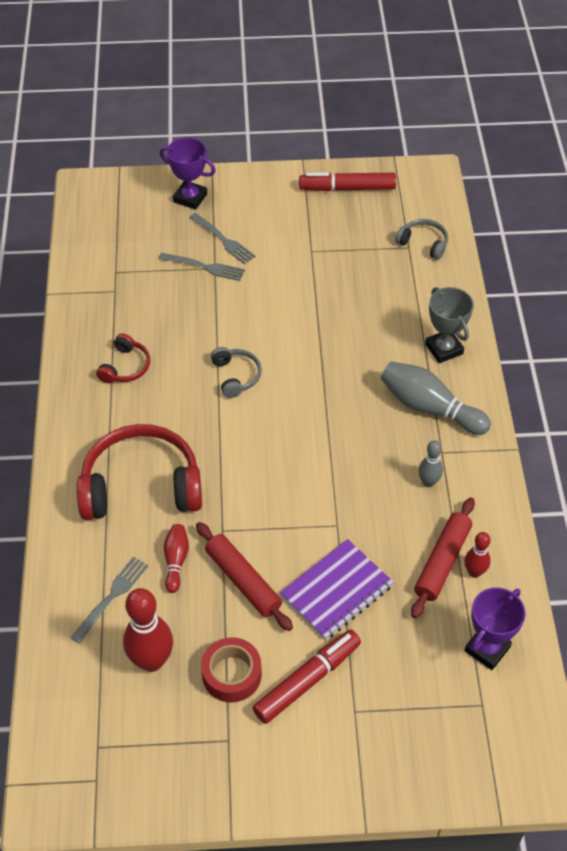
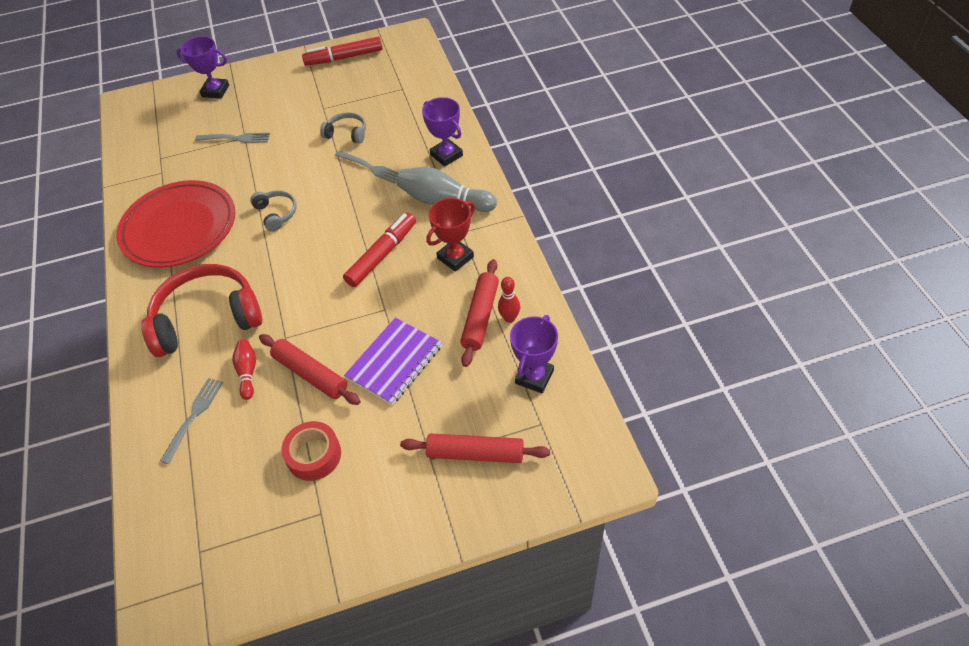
camera: 10 degrees left, 0 degrees up
(126, 367) = (179, 228): red headphones -> red plate
(152, 661) = (239, 462): red bowling pin -> none
(223, 240) = (248, 115): grey fork -> grey fork (370, 167)
(307, 680) = (383, 443): red marker -> red marker (382, 255)
(404, 719) = (475, 454): none -> red rolling pin
(423, 243) = (413, 83): grey headphones -> grey headphones (347, 133)
(428, 482) = (455, 257): grey bowling pin -> red trophy
(444, 349) = (446, 155): grey trophy -> purple trophy

